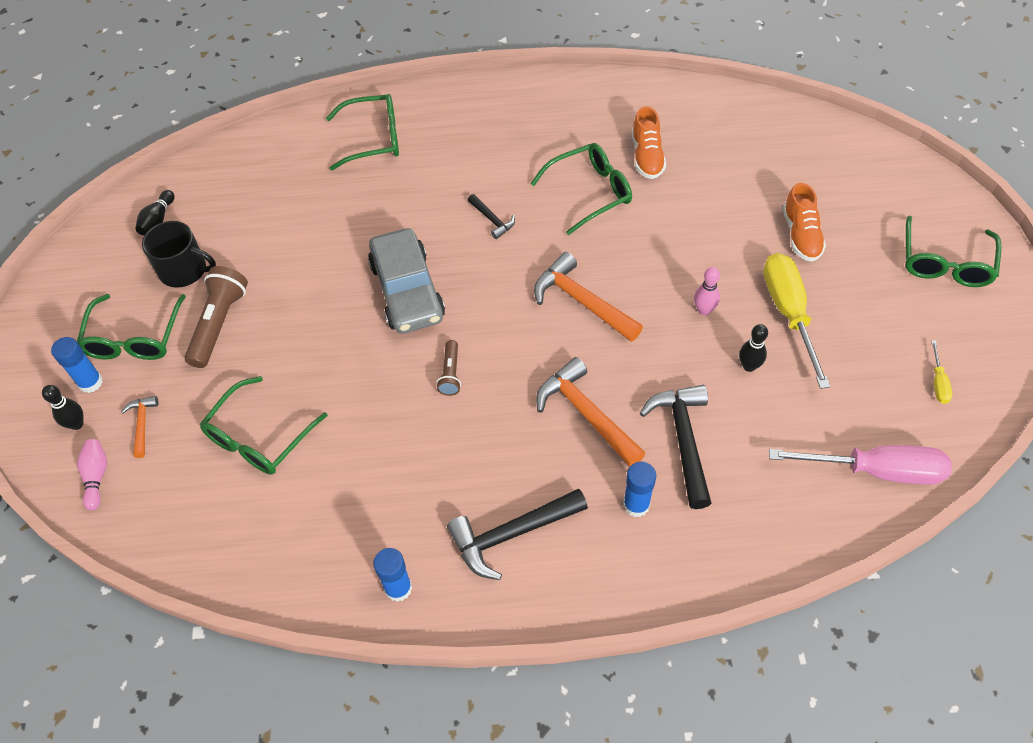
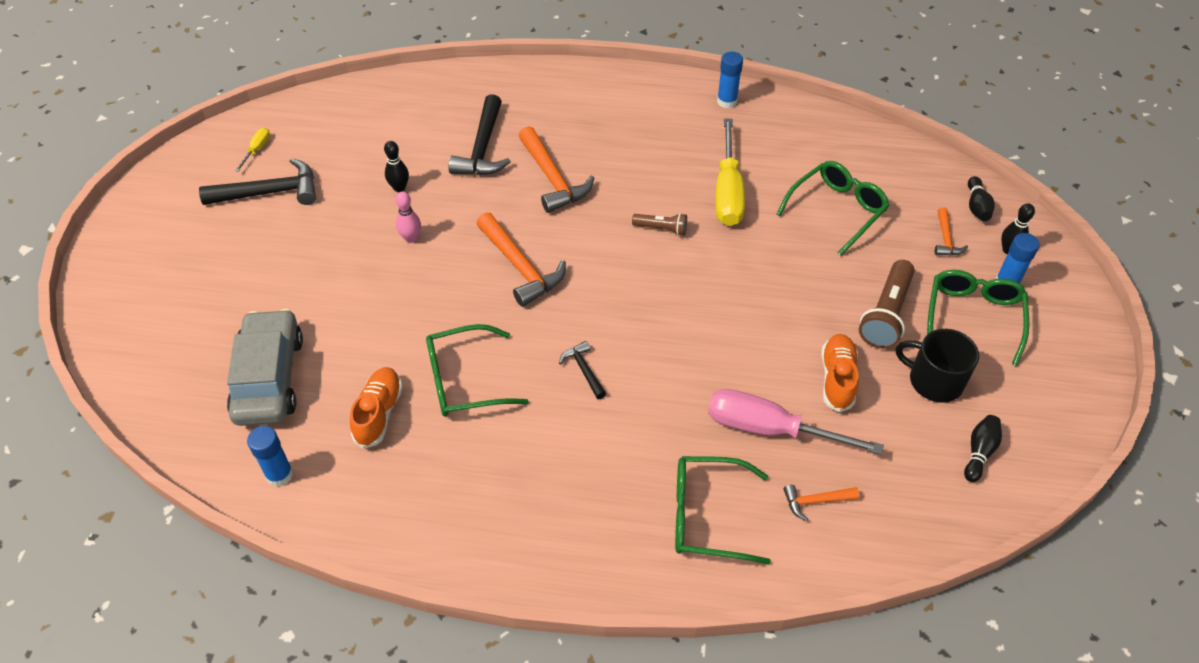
camera: 170 degrees left, 5 degrees down
(96, 477) = (977, 206): pink bowling pin -> black bowling pin
(292, 163) = (816, 501): none -> orange hammer
(407, 291) = (690, 310): grey car -> grey car (269, 378)
(450, 374) = (661, 229): brown flashlight -> brown flashlight turned 90 degrees clockwise
(511, 534) = (637, 116): black hammer -> black hammer (270, 192)
(636, 505) = (538, 117): blue glue stick -> blue glue stick (279, 474)
(788, 313) = (337, 221): yellow screwdriver -> yellow screwdriver (728, 192)
(801, 235) = (275, 288): orange shoe -> orange shoe (837, 379)
(876, 470) = (350, 106): pink screwdriver -> pink screwdriver (770, 429)
(945, 263) = (165, 236): green glasses -> none

